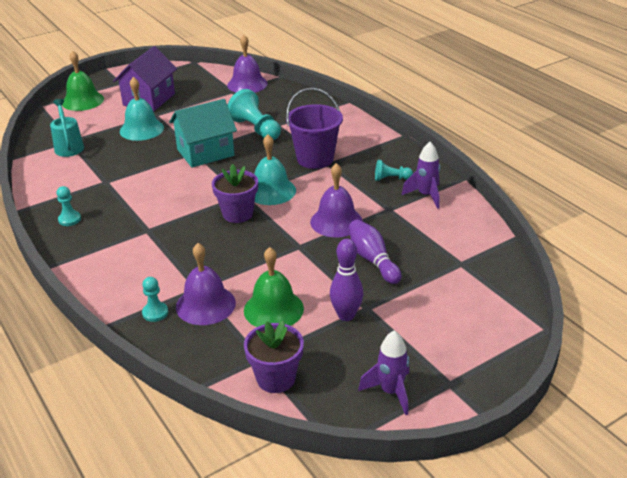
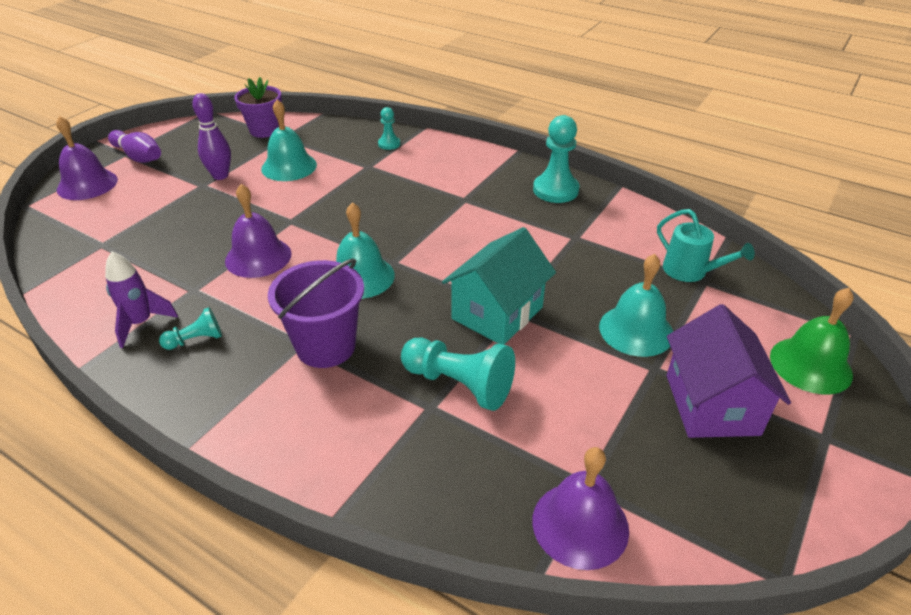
camera: 155 degrees right, 5 degrees up
(69, 219) = (555, 190): turquoise pawn -> turquoise pawn, size x1.85
(205, 305) = (351, 157): purple bell -> purple bell (87, 184)
(237, 214) = (382, 238): purple flower pot -> none
(273, 309) = (289, 166): green bell -> turquoise bell
(372, 260) = (204, 225): purple bowling pin -> purple bowling pin (138, 157)
(391, 392) = (173, 141): purple rocket -> none

